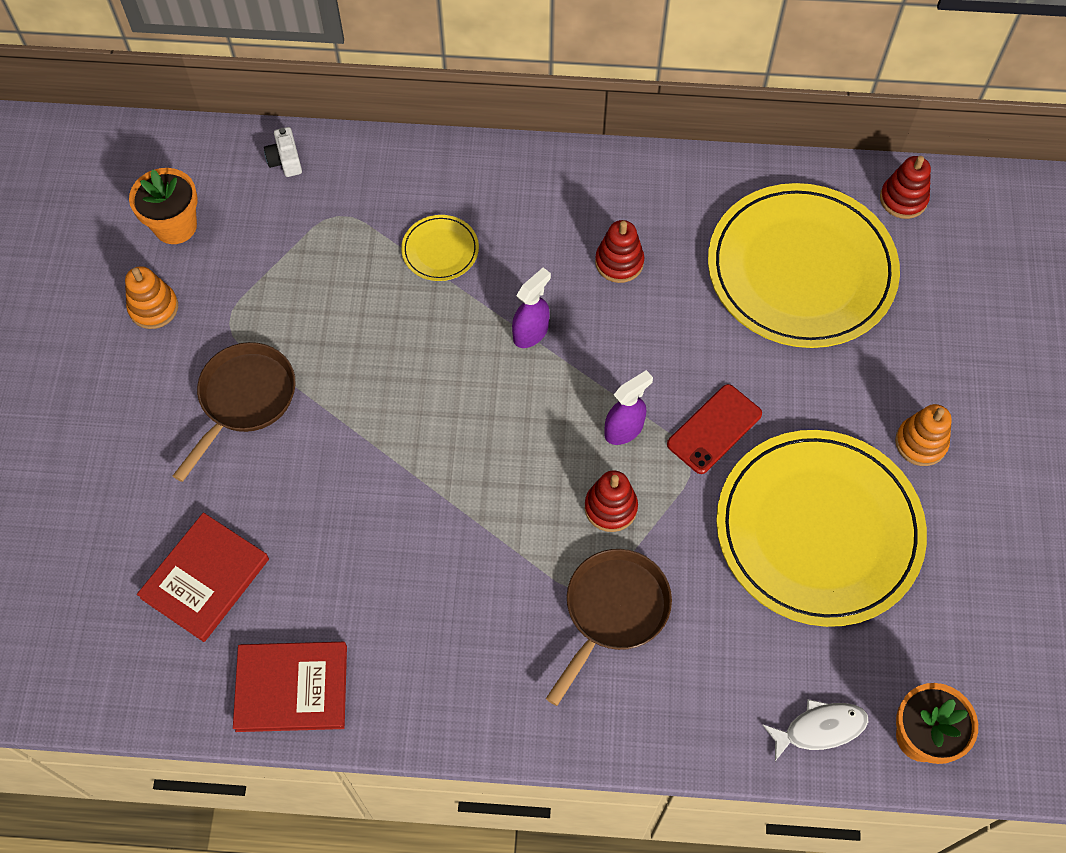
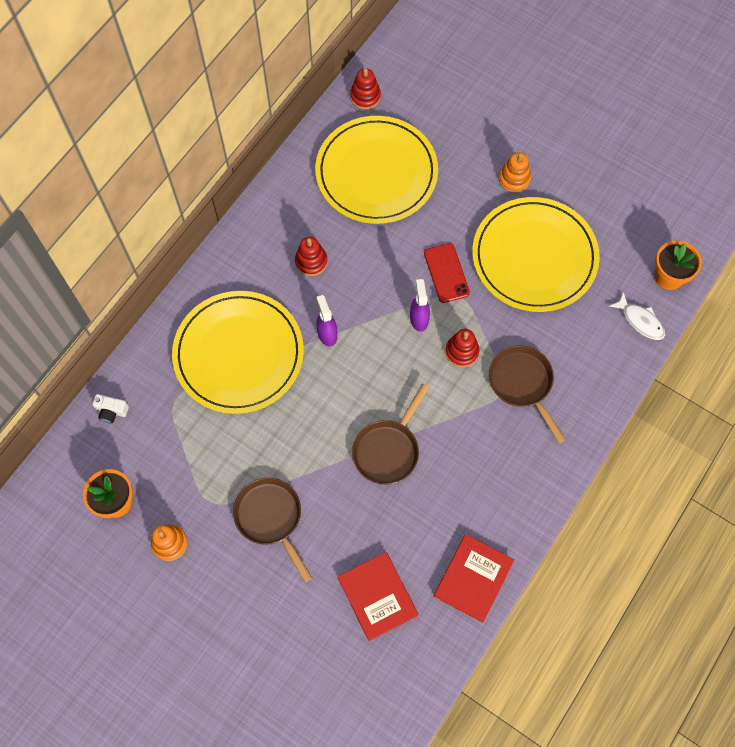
camera: 60 degrees left, 5 degrees up
(413, 488) = (388, 450): none -> brown pan
(440, 250) = (239, 354): yellow plate -> yellow plate, size x2.44
(819, 728) = (640, 320): white fish -> white fish turned 120 degrees clockwise

